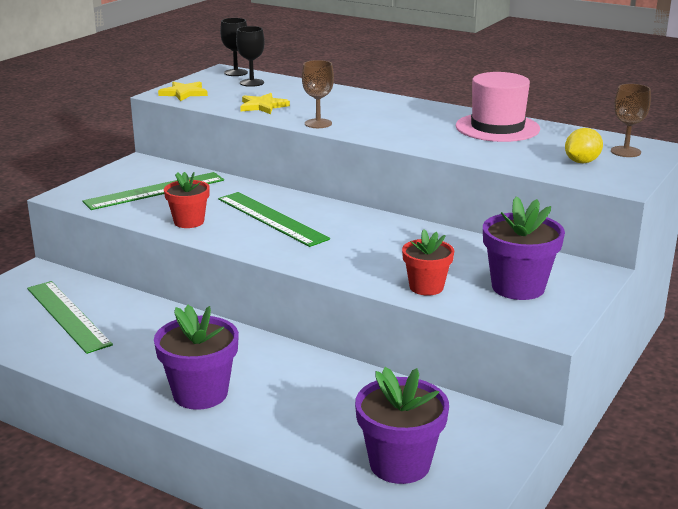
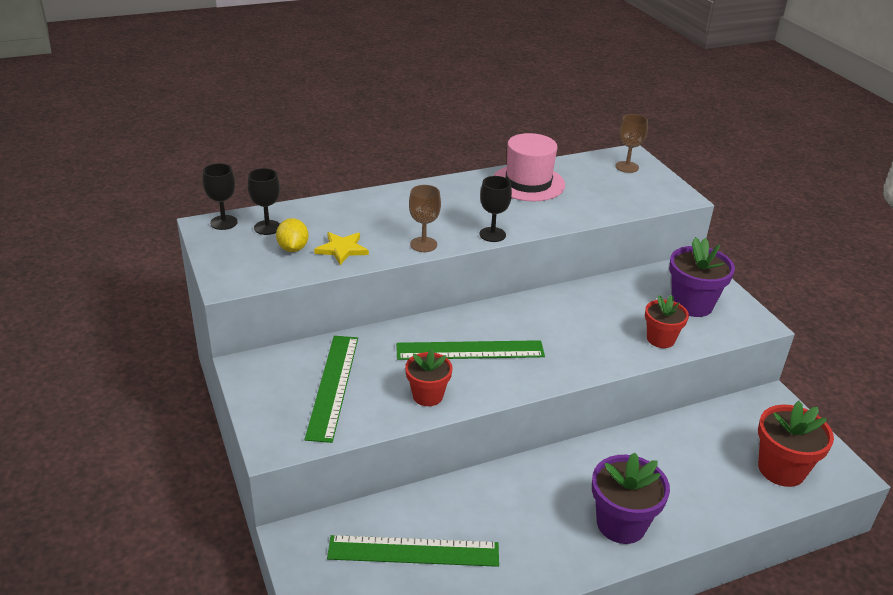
camera: 55 degrees left, 10 degrees up
(184, 93) = (243, 272): yellow star -> none
(380, 138) = (492, 234): none -> black goblet
(400, 464) = (781, 469): purple flower pot -> red flower pot
(581, 162) = (628, 189): yellow lemon -> yellow lemon (293, 248)

